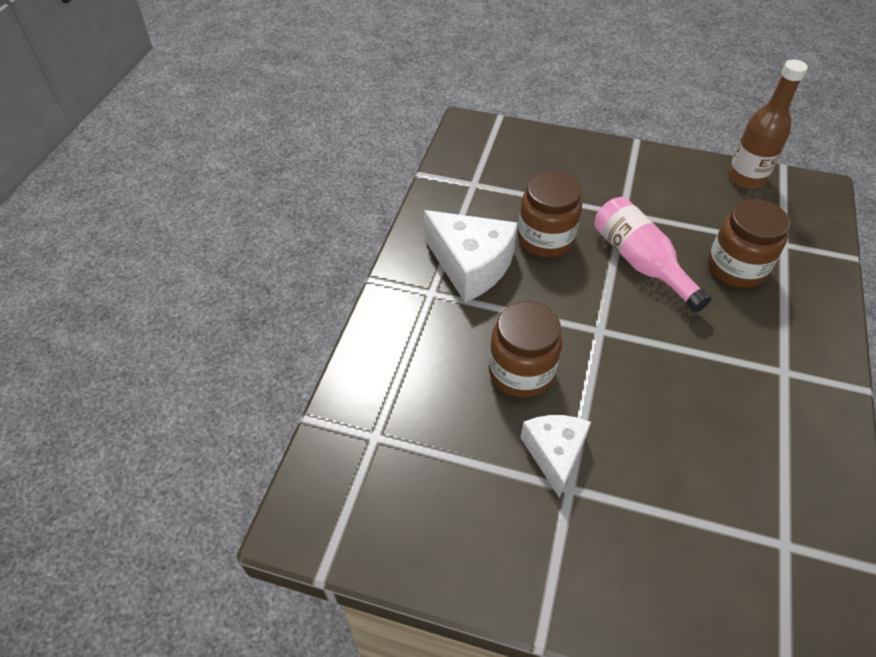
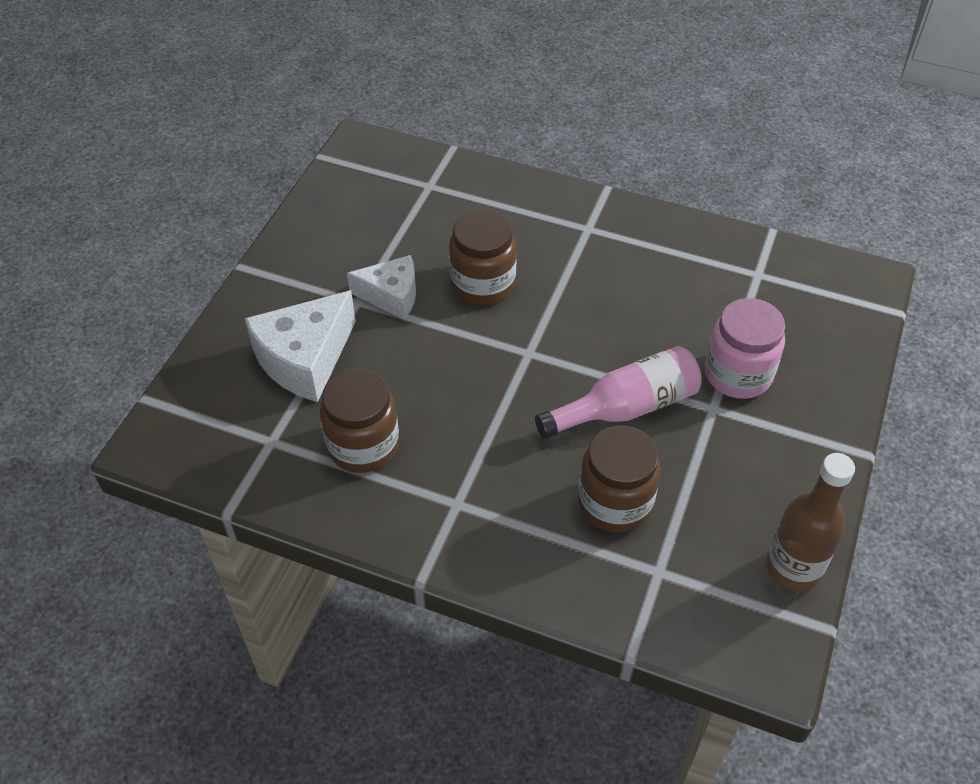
camera: 95 degrees right, 0 degrees up
(471, 265) = (624, 260): white cheese -> white cheese (305, 359)
(545, 239) = (664, 326): brown jar -> brown jar (363, 445)
(585, 198) = (738, 374): none -> pink jar

